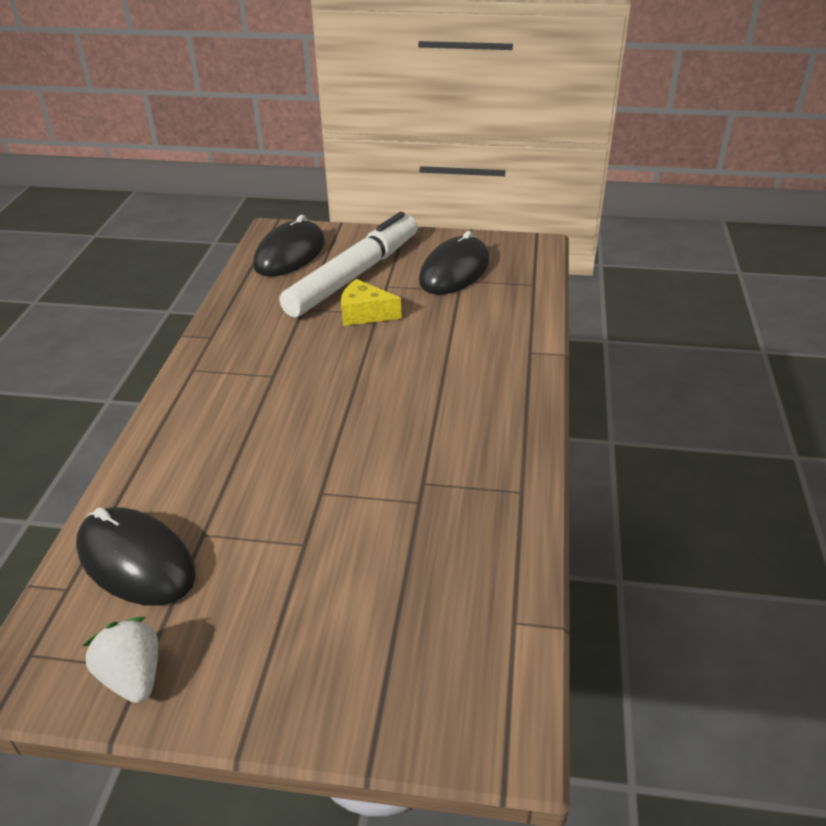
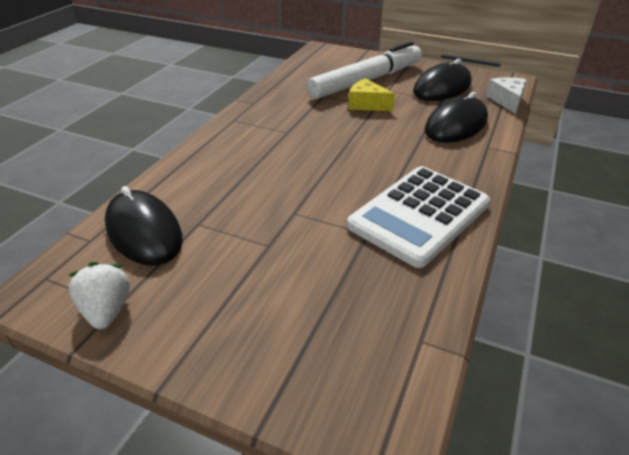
camera: 15 degrees right, 0 degrees up
(290, 254) = (326, 63): black mouse -> black mouse (456, 125)
(473, 464) = (419, 215): none -> white calculator
(538, 278) = (507, 101): none -> white cheese

